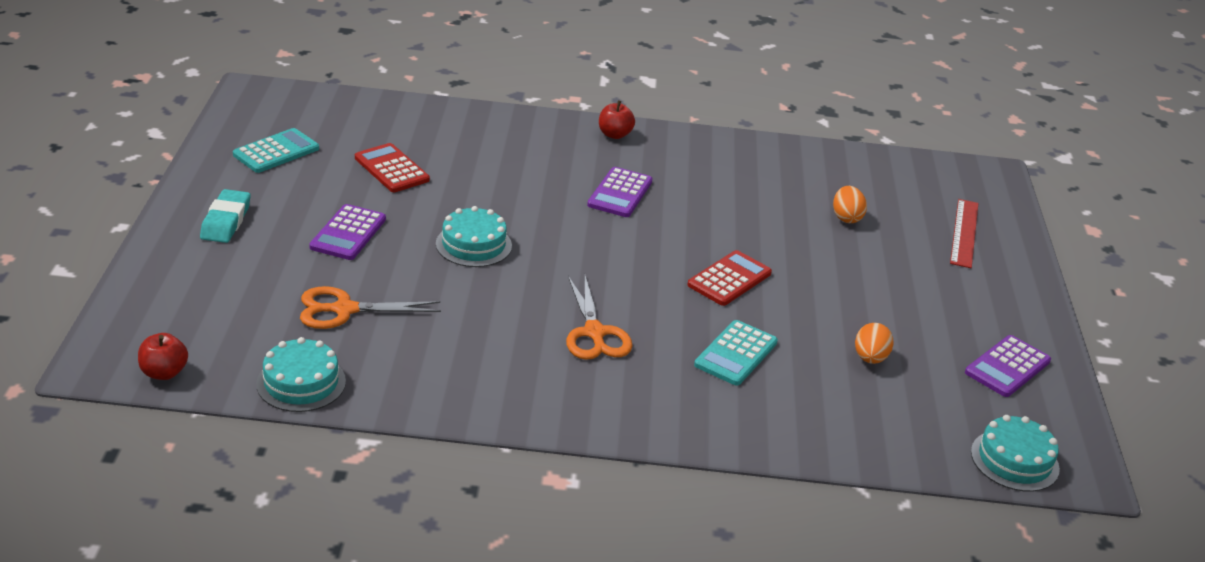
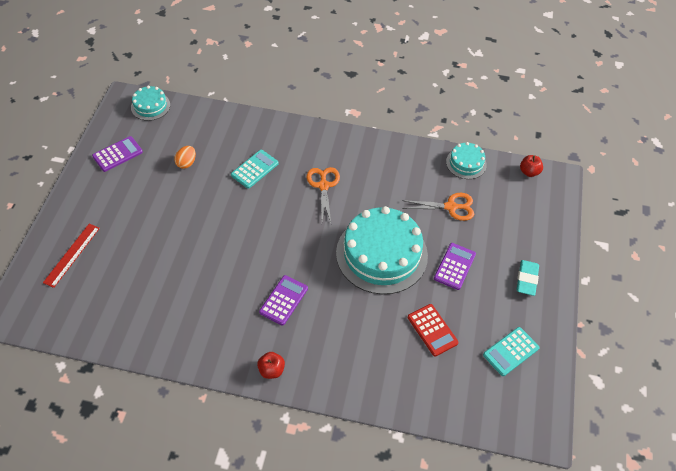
camera: 170 degrees left, 20 degrees up
(473, 244) = (381, 254): turquoise cake -> turquoise cake, size x2.07
(729, 279) = (239, 220): red calculator -> none
(846, 218) = (142, 271): orange egg -> none

